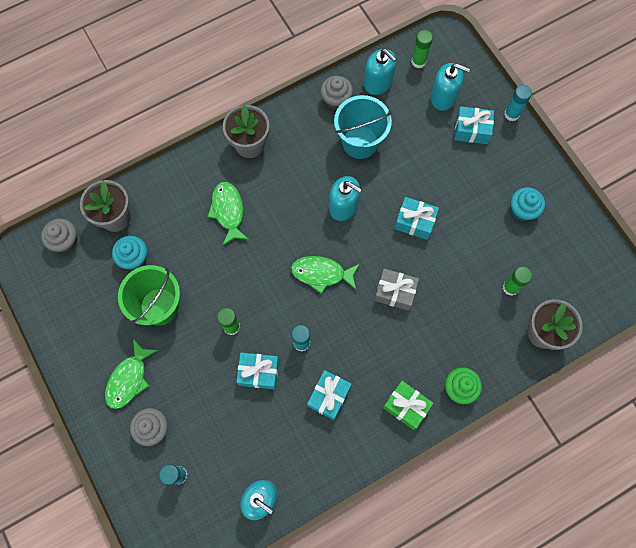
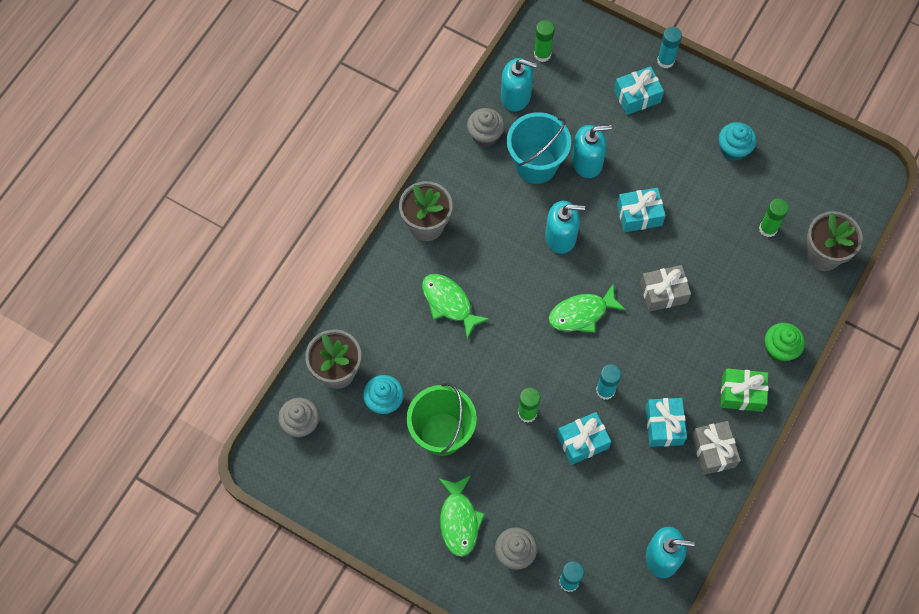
camera: 30 degrees left, 5 degrees down
(354, 438) = (713, 451): none -> grey gift
(443, 97) = (589, 78): turquoise soap dispenser -> turquoise soap dispenser (587, 162)

